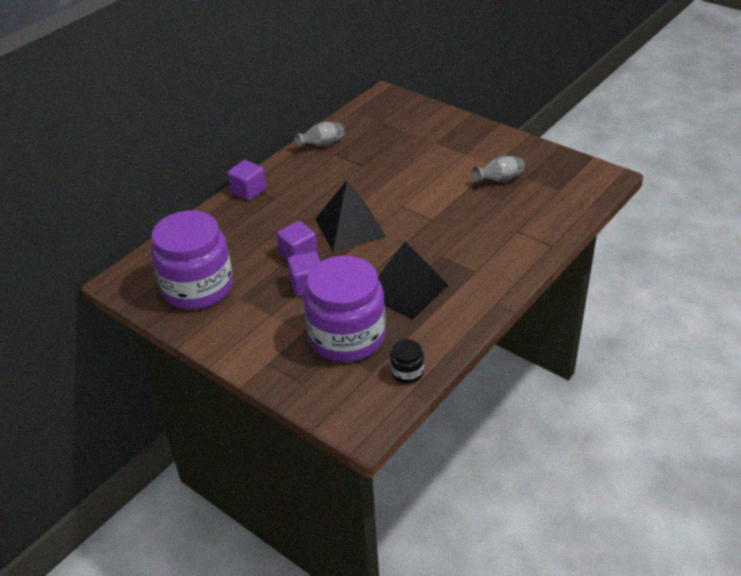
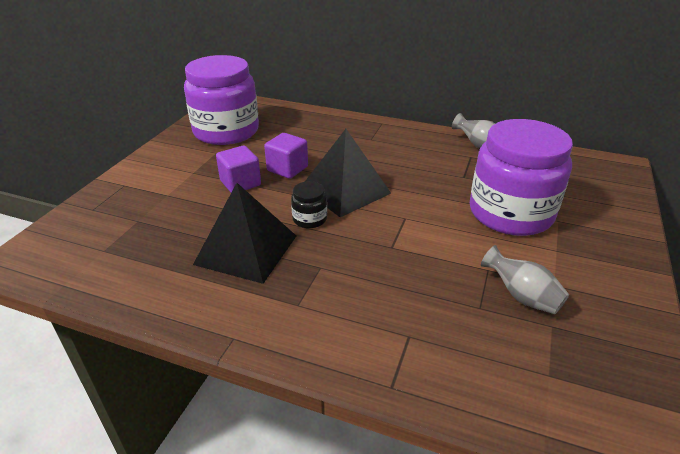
camera: 70 degrees right, 5 degrees down
(248, 191) = (374, 125): purple cube -> none
(347, 337) = (161, 222): purple jar -> purple jar (510, 213)
(407, 372) = (98, 277): black jar -> black jar (309, 219)

